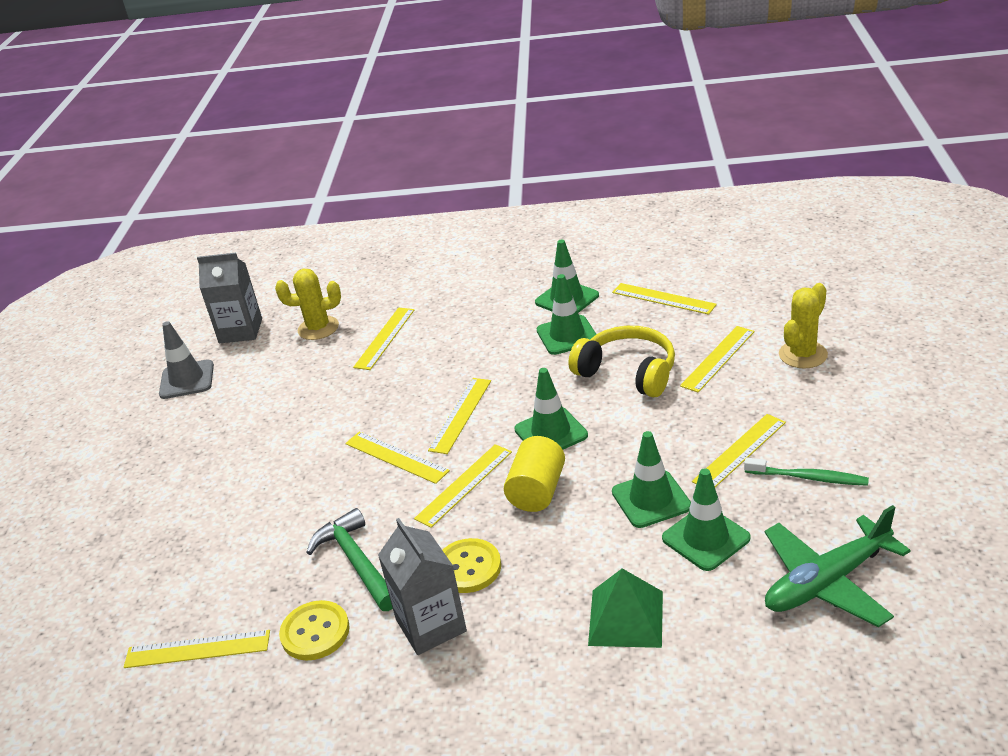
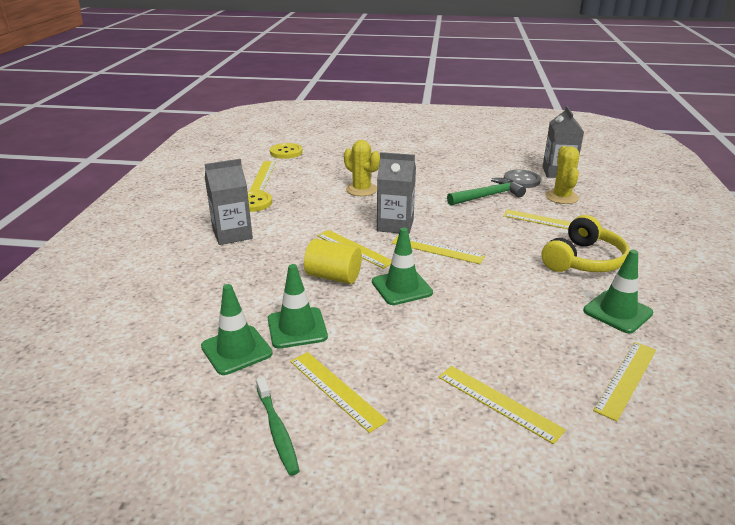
camera: 90 degrees right, 5 degrees down
(187, 380) = (500, 160): grey traffic cone -> none
(262, 359) = (521, 180): none -> grey button
(356, 562) = (300, 213): green hammer -> green hammer (488, 196)
(396, 457) = (395, 225): yellow ruler -> grey carton
(468, 567) = (272, 247): yellow button -> yellow button (286, 152)
(567, 335) = (549, 307): green traffic cone -> none
(626, 618) = (185, 302): green pyramid -> none
(628, 372) = (481, 336): yellow headphones -> yellow headphones (584, 260)
(803, 355) = (498, 480): yellow cactus -> yellow cactus (361, 190)
(808, 478) = (277, 430): green toothbrush -> green toothbrush turned 45 degrees counterclockwise
(827, 582) = (143, 410): green plane -> none

